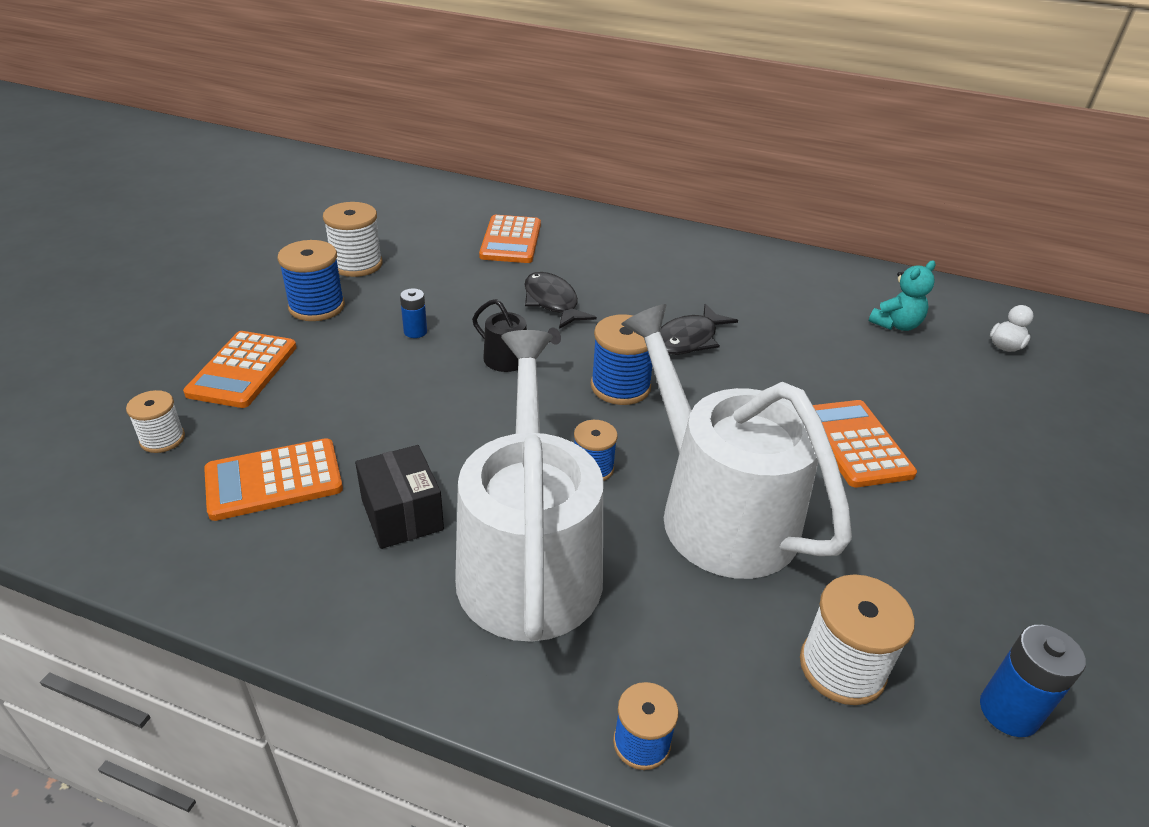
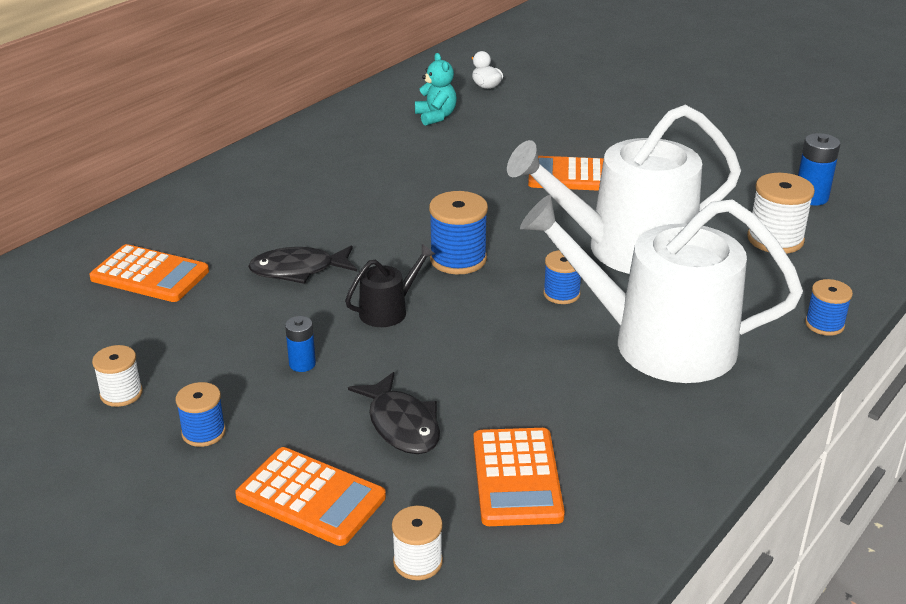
camera: 70 degrees left, 5 degrees down
(317, 307) = (203, 432): blue spool -> blue spool, size x0.62
(357, 264) = (121, 394): white spool -> white spool, size x0.62
(402, 514) = (588, 401): black box -> none
(688, 339) = (405, 211): black fish -> black fish (401, 424)

